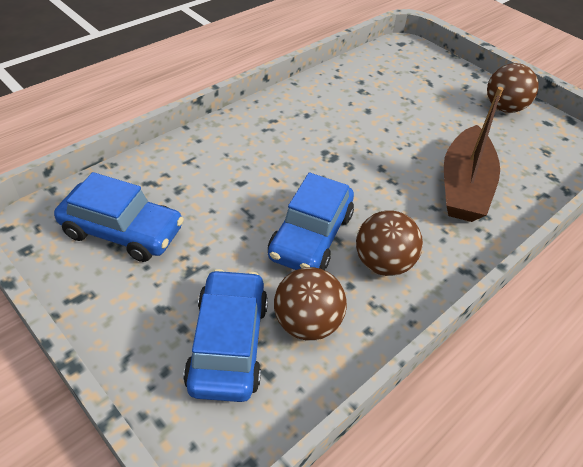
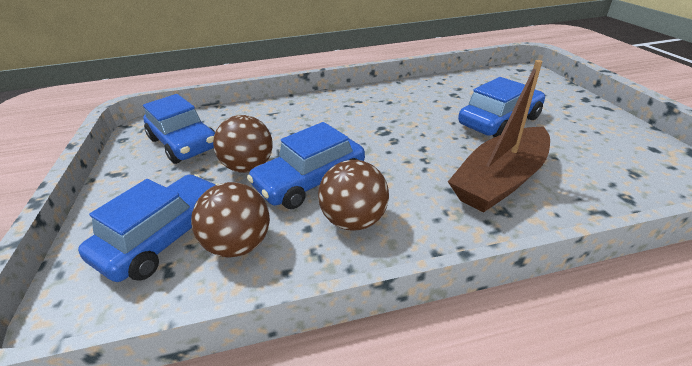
camera: 35 degrees right, 10 degrees down
(424, 119) = (499, 121): none -> blue car
(504, 108) = (602, 128): brown ball -> brown ball (249, 167)

